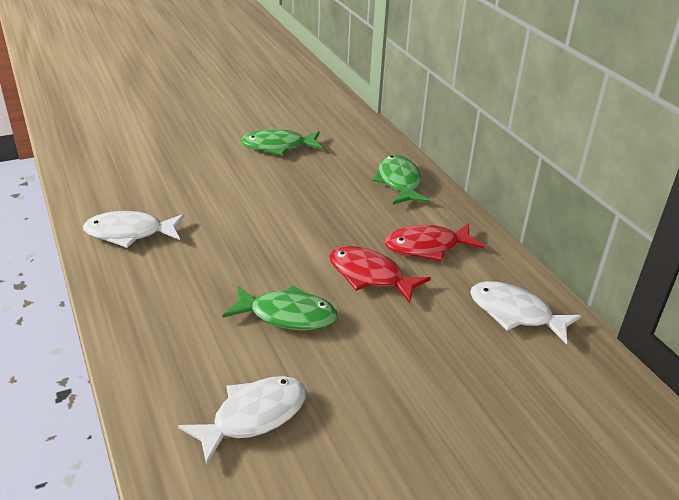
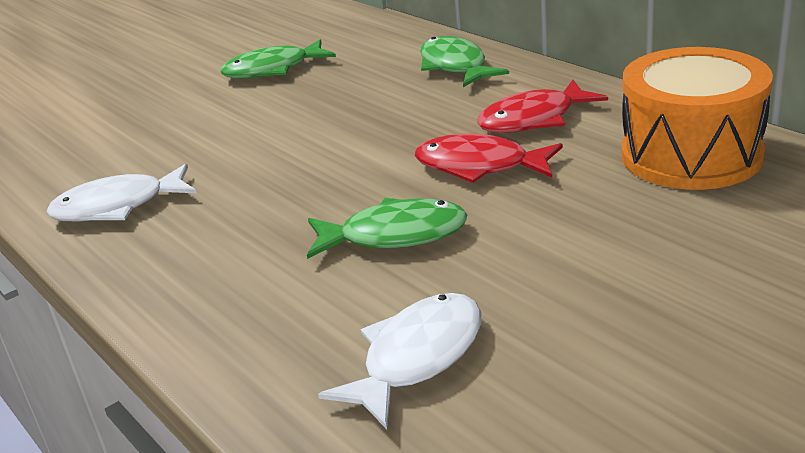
camera: 10 degrees left, 5 degrees down
(515, 313) = (691, 155): white fish -> orange drum

